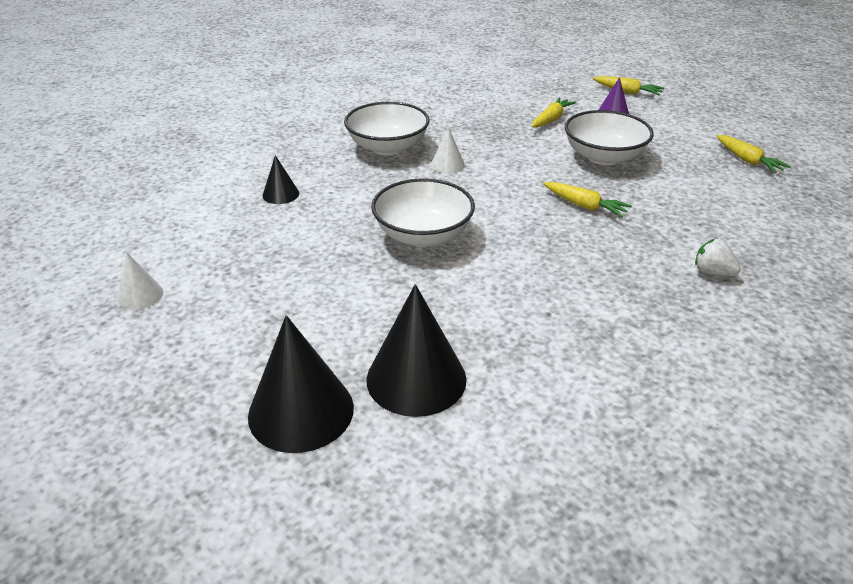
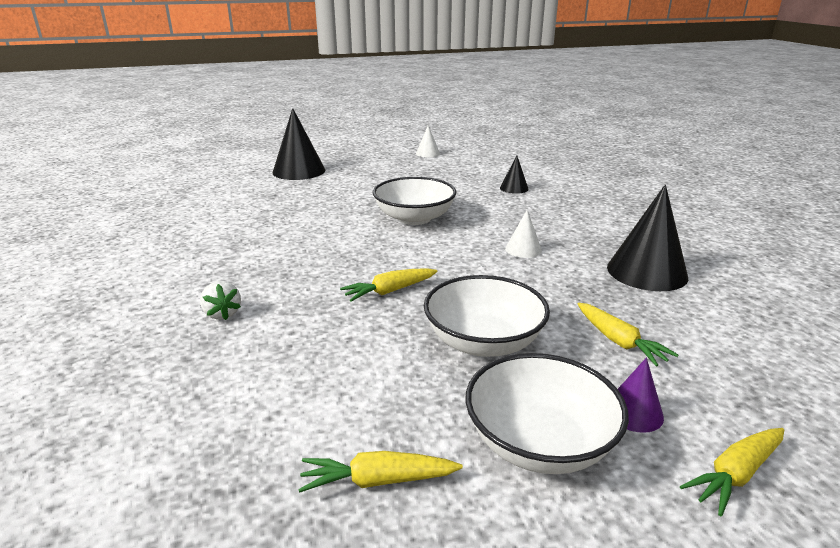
camera: 115 degrees right, 10 degrees down
(387, 147) = (577, 232): white bowl -> white bowl (539, 443)
(416, 379) = (282, 192): black cone -> black cone (646, 272)
(712, 272) = (222, 314): white strawberry -> white strawberry turned 90 degrees clockwise

